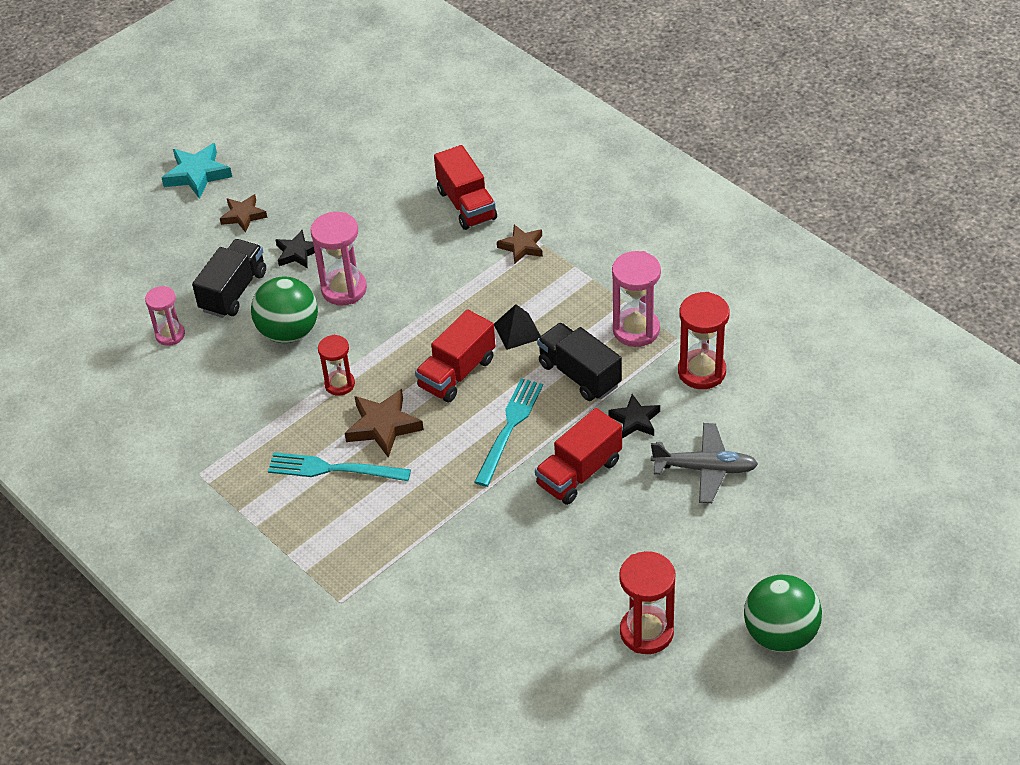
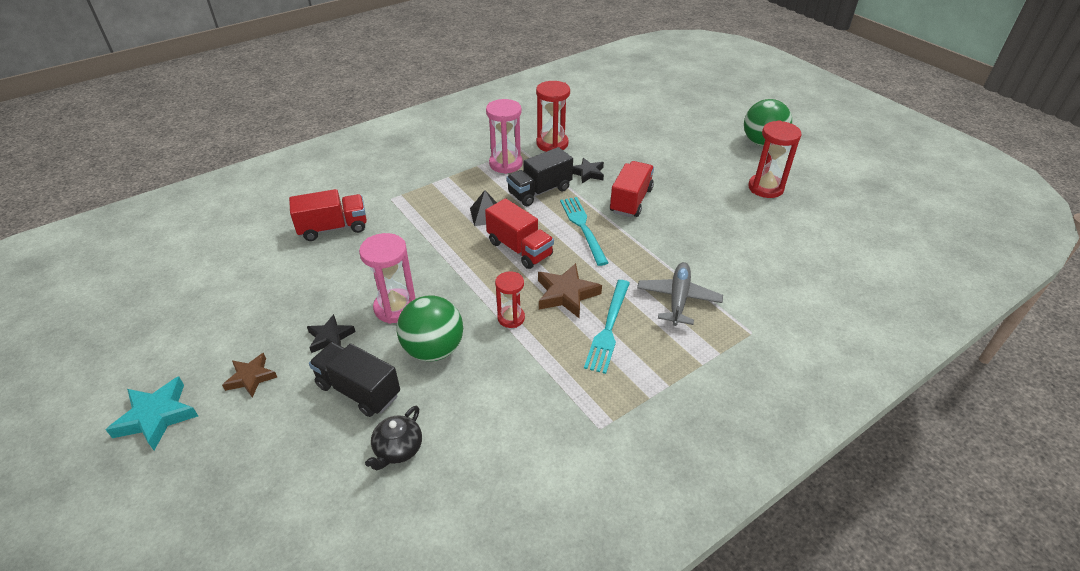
camera: 85 degrees left, 5 degrees down
(170, 335) = (398, 449): pink hourglass -> black teapot
(509, 428) = (583, 227): turquoise fork -> turquoise fork turned 45 degrees clockwise
(522, 246) = (398, 204): brown star -> none
(579, 473) = (631, 201): red truck -> red truck turned 120 degrees counterclockwise
(705, 468) = (634, 152): grey plane -> grey plane (678, 299)

